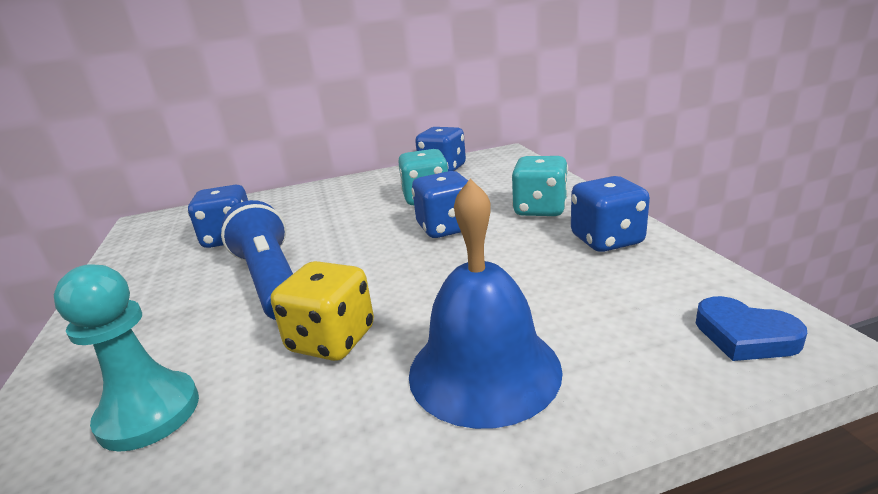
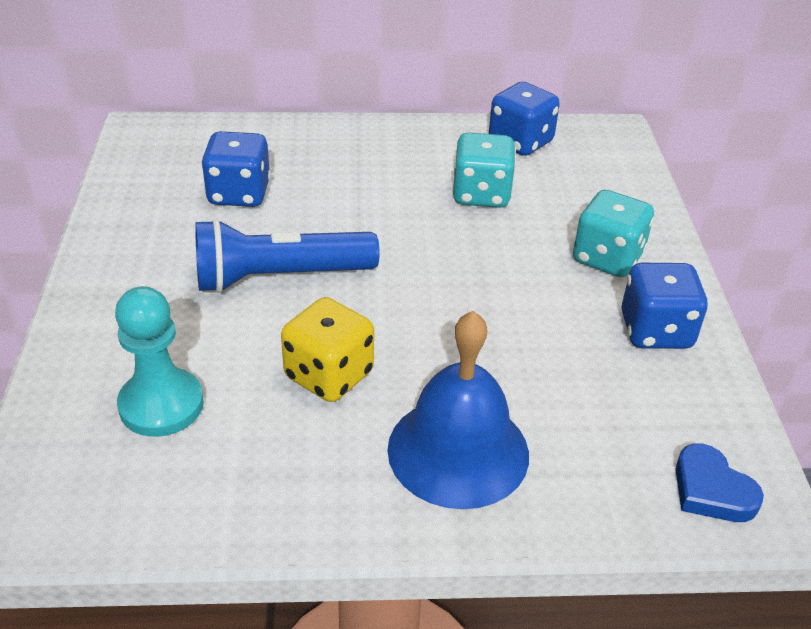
camera: 10 degrees right, 15 degrees up
(271, 280) = (279, 277): blue flashlight -> blue flashlight turned 90 degrees counterclockwise
(446, 228) = (487, 255): blue dice -> none

